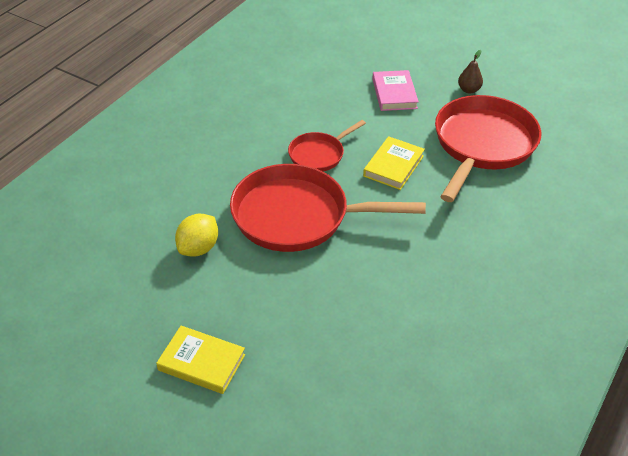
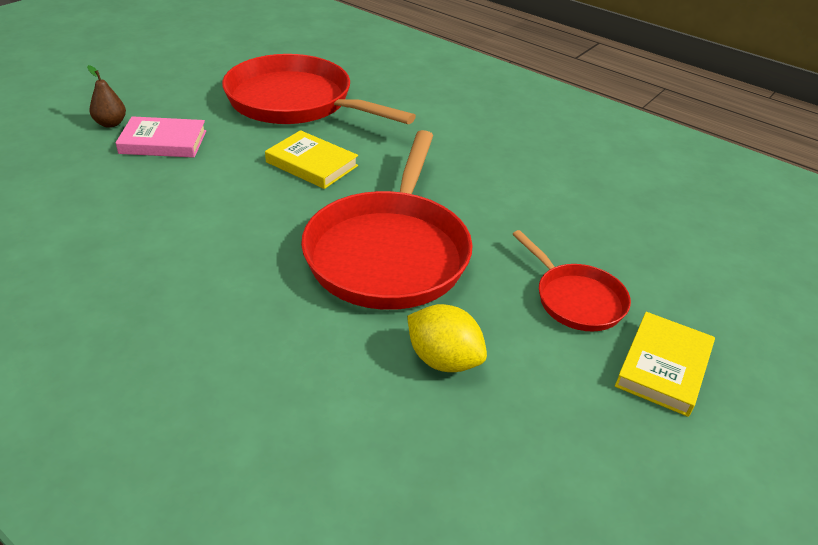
camera: 85 degrees left, 5 degrees down
(319, 154) = (265, 219): red pan -> red pan (575, 299)
(468, 90) = (189, 92): brown pear -> brown pear (111, 123)

